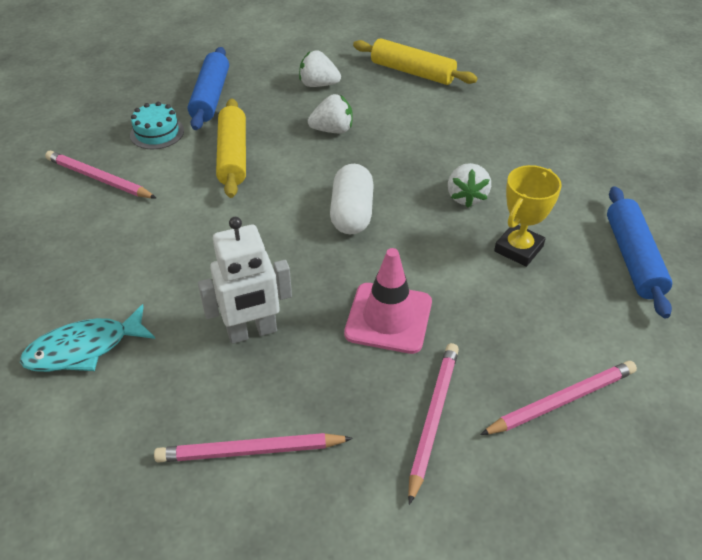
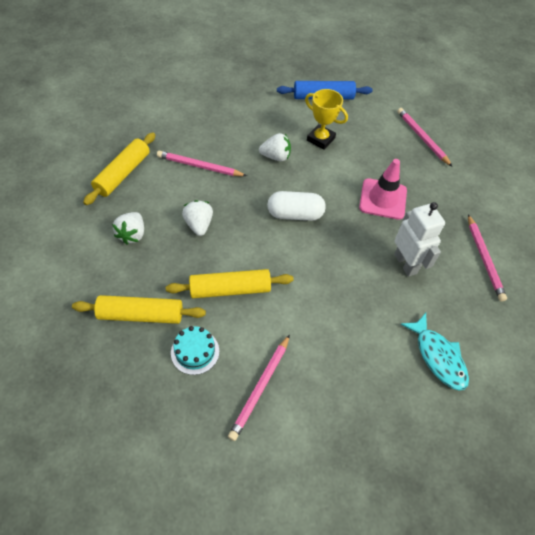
camera: 95 degrees left, 10 degrees up
(210, 97) = (141, 315): blue rolling pin -> yellow rolling pin
(433, 418) = (444, 184): pink pencil -> pink pencil (199, 166)

